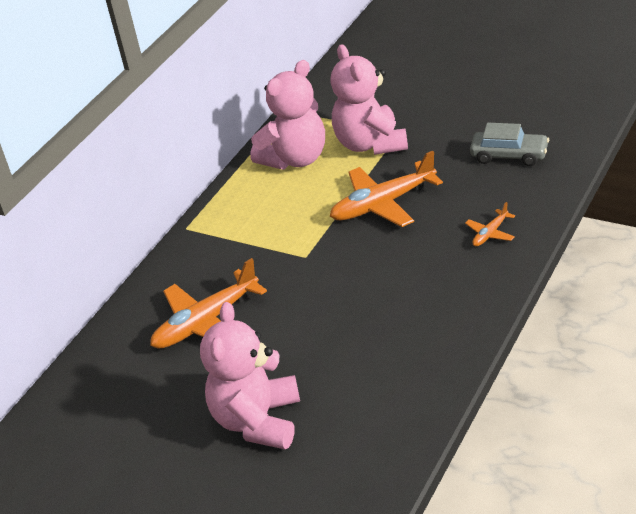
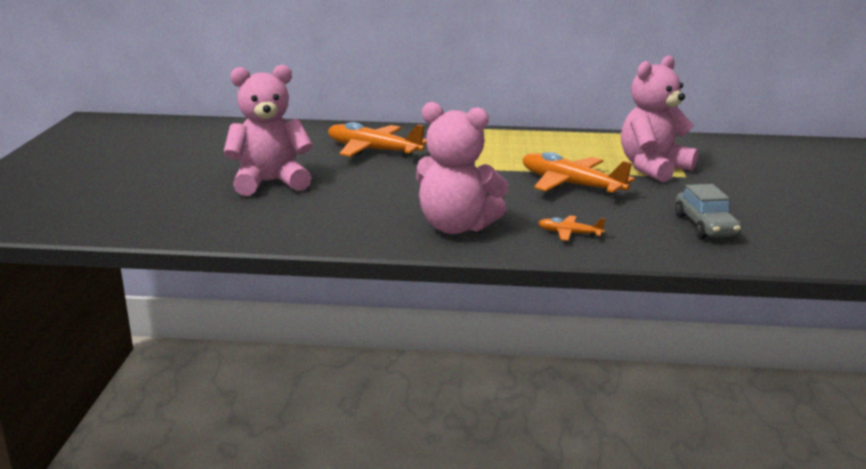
camera: 60 degrees right, 15 degrees down
(295, 159) = (600, 146): pink teddy bear -> pink teddy bear (456, 227)

